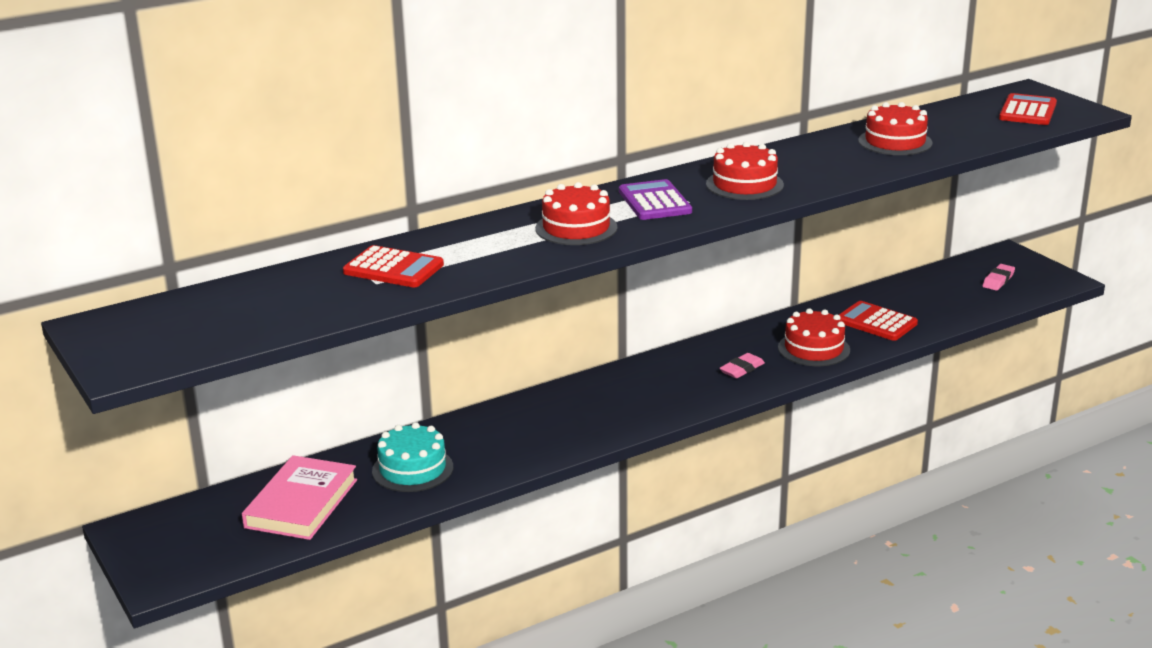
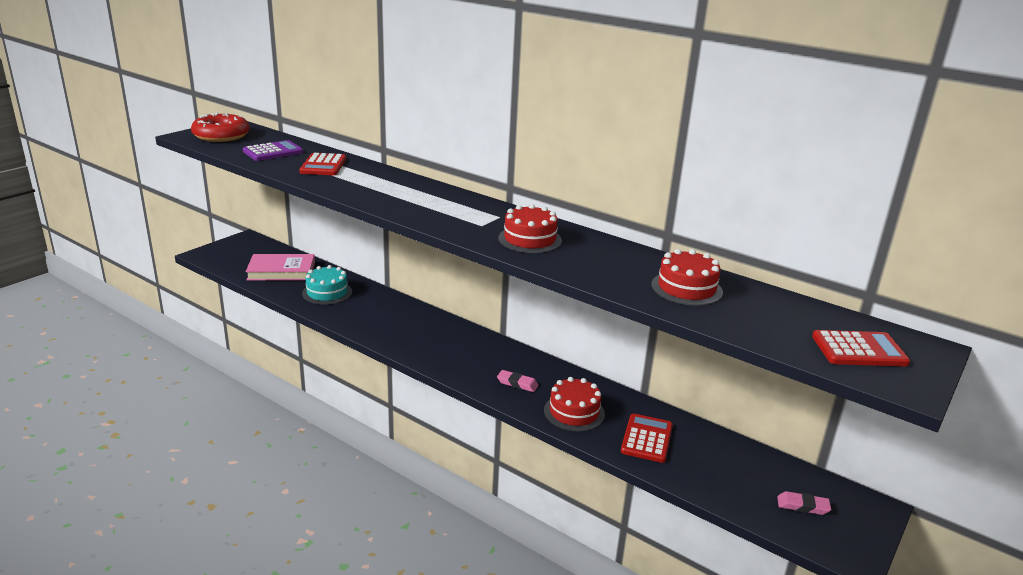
camera: 65 degrees right, 0 degrees up
(154, 337) = (221, 136): none -> red donut
(576, 228) = (410, 199): red cake -> none
(654, 202) = (472, 215): purple calculator -> purple calculator (273, 152)

